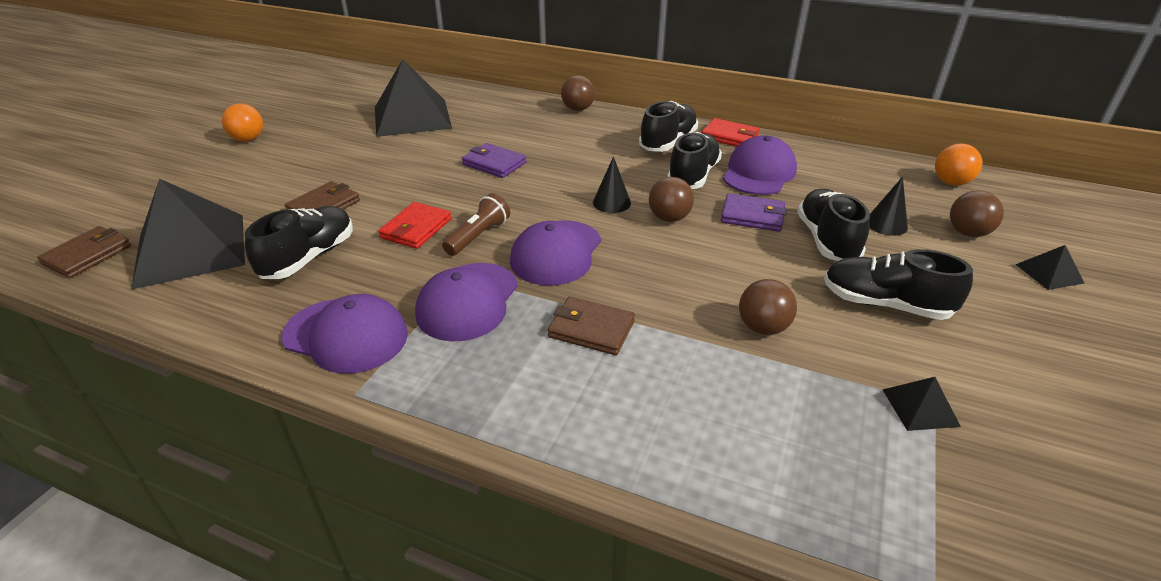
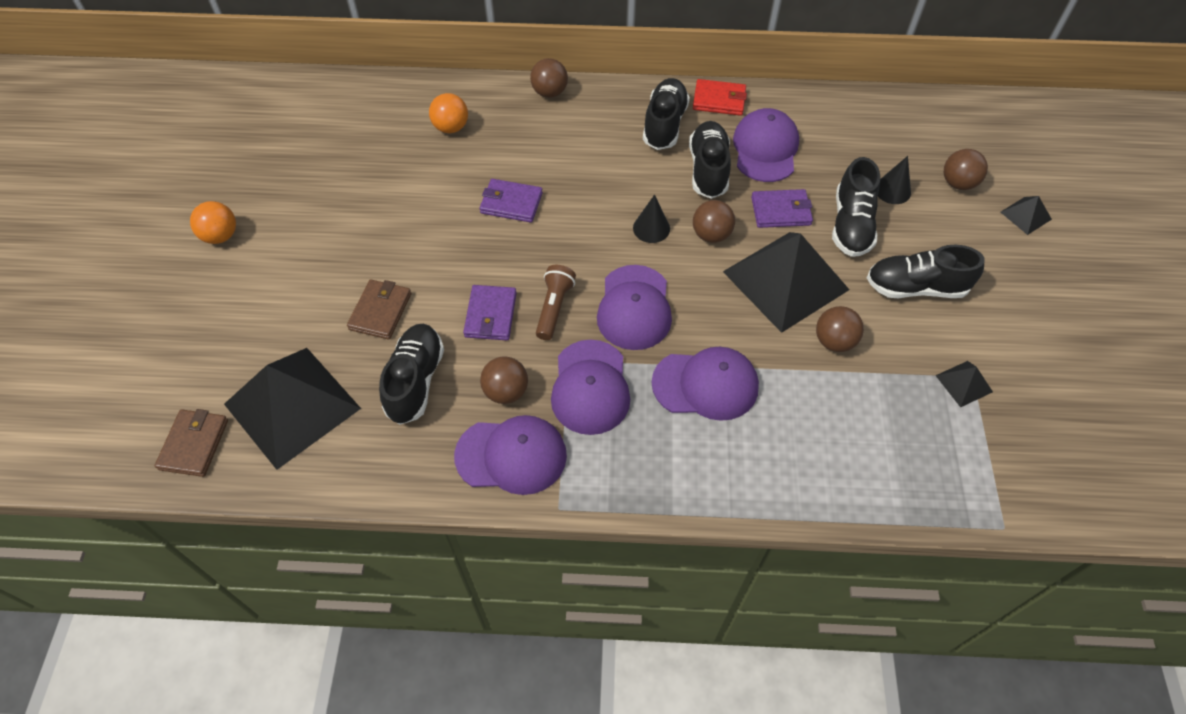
camera: 20 degrees left, 20 degrees up
(383, 285) = (506, 391): none -> brown ball
(412, 117) = (379, 151): black pyramid -> black pyramid (785, 280)
(416, 228) = (490, 315): red wallet -> purple wallet
(591, 329) = (705, 385): brown wallet -> purple cap
(826, 240) = (851, 225): black shoe -> black shoe turned 150 degrees counterclockwise
(951, 182) = (931, 118): orange ball -> orange ball (451, 127)

